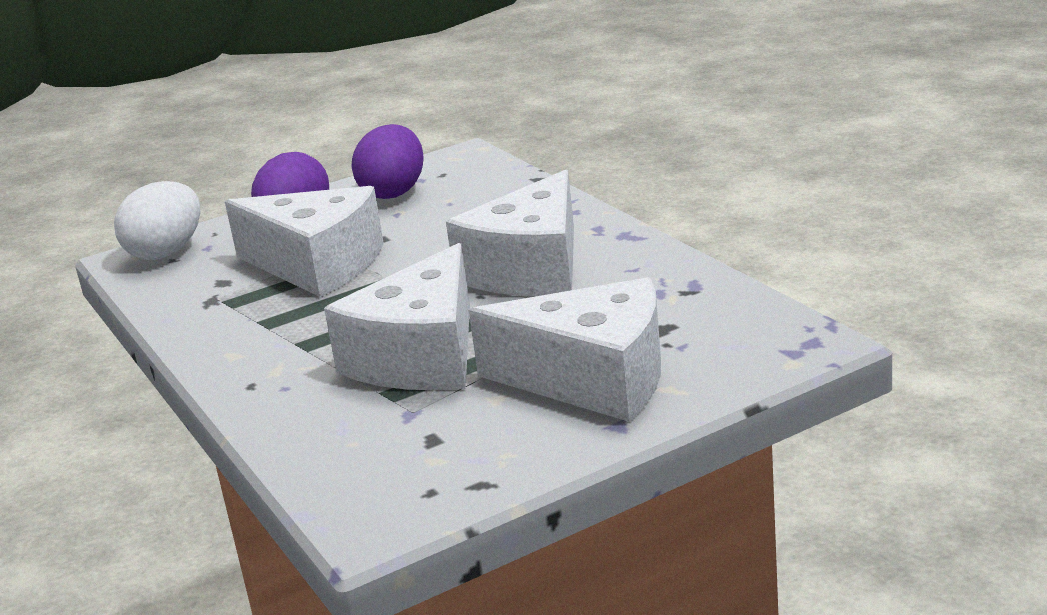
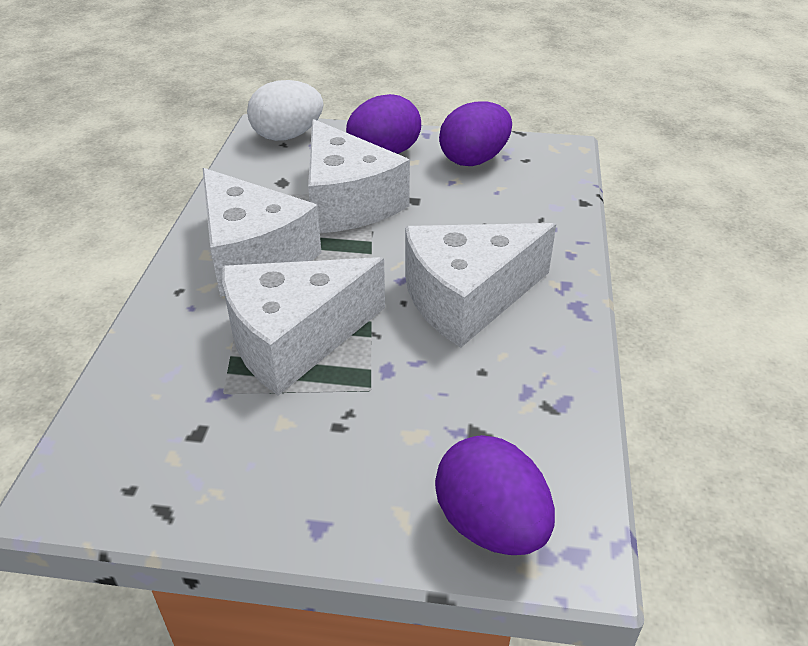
camera: 35 degrees right, 15 degrees up
(593, 379) = (363, 457): white cheese -> white cheese (253, 255)
(737, 359) = (490, 525): none -> purple egg

